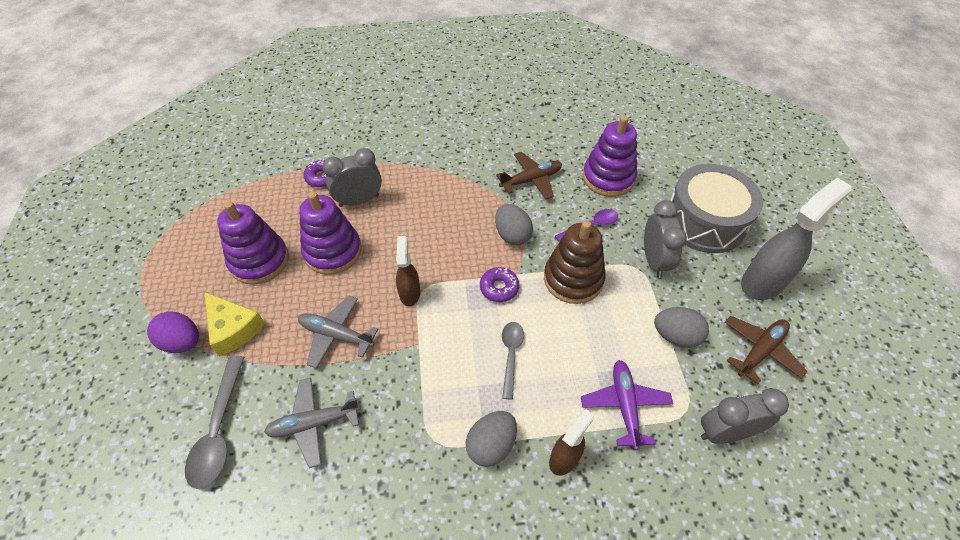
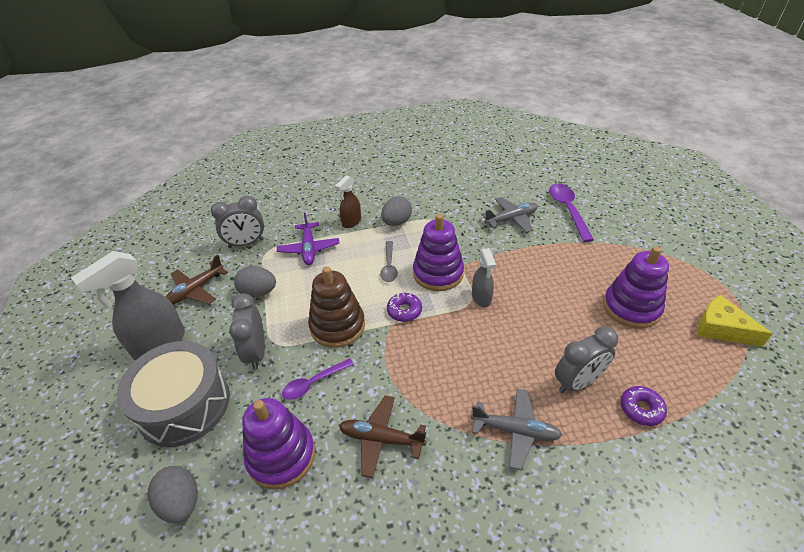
camera: 175 degrees right, 10 degrees down
(182, 342) = (636, 246): purple egg -> none
(219, 430) = (568, 210): grey spoon -> purple spoon
(233, 328) = (607, 258): yellow cheese -> yellow cheese (721, 329)
(333, 251) = (569, 324): purple stacking toy -> purple stacking toy (438, 273)
(336, 335) = (525, 263): grey plane -> grey plane (515, 431)
(409, 293) = (481, 298): brown spray bottle -> grey spray bottle
(512, 235) = (397, 362): grey egg -> grey egg (181, 502)
(531, 180) = (381, 439): brown plane -> brown plane turned 45 degrees clockwise

